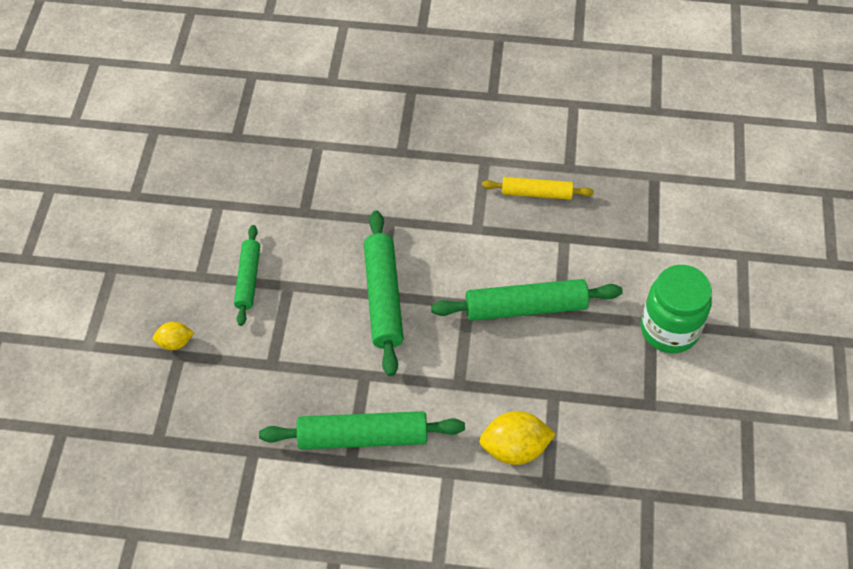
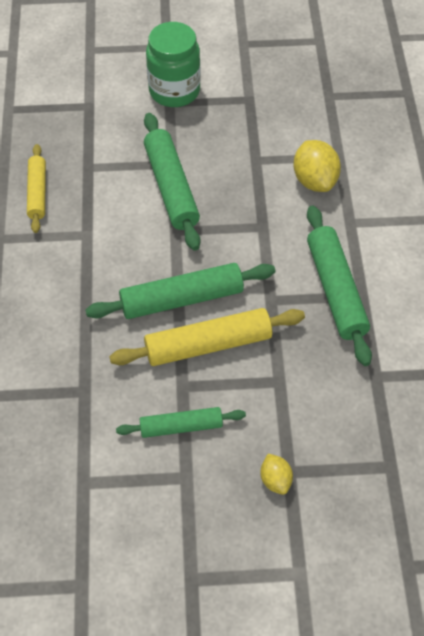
camera: 100 degrees left, 0 degrees up
(327, 312) = (208, 344): none -> yellow rolling pin

